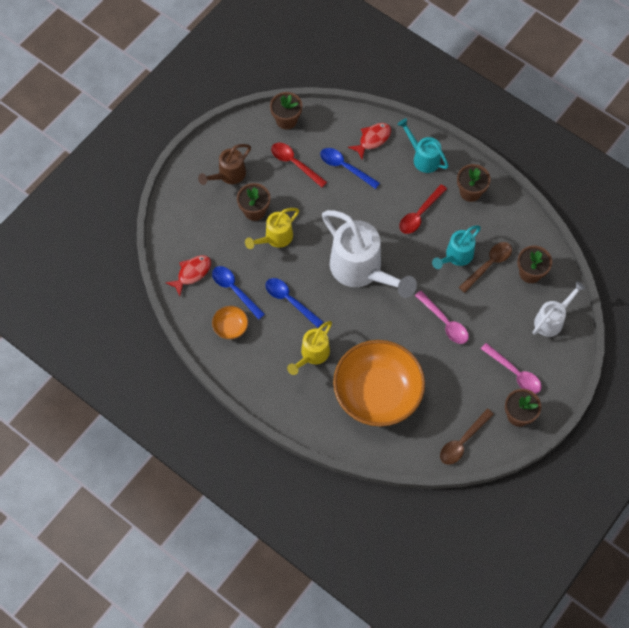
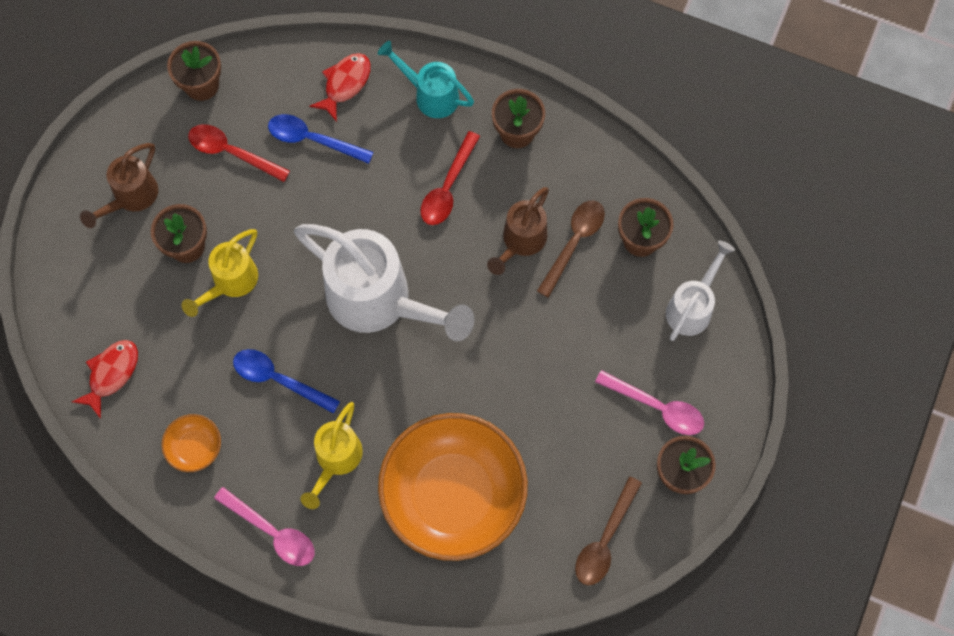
camera: 15 degrees left, 5 degrees up
(234, 290) = (186, 384): blue spoon -> none
(445, 322) = (530, 353): pink spoon -> pink spoon (273, 532)
(456, 256) = (521, 241): turquoise watering can -> brown watering can

